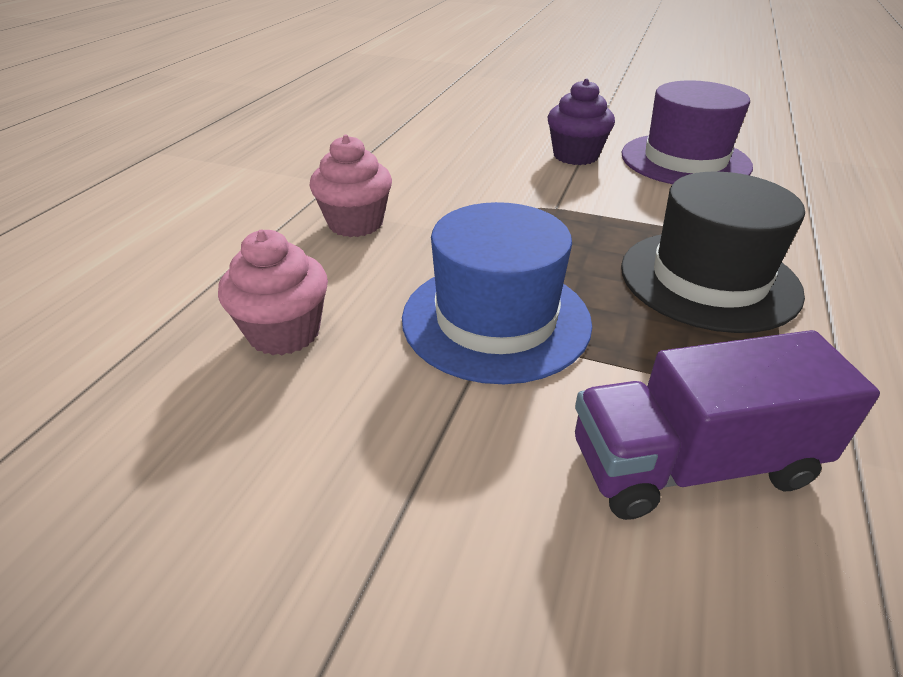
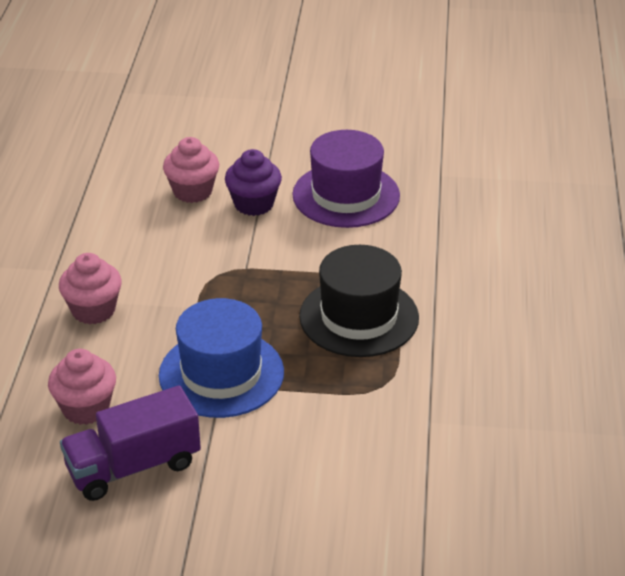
camera: 15 degrees left, 0 degrees up
(510, 140) = (192, 191): none -> pink cupcake
(692, 463) = (344, 440): purple truck -> purple truck (133, 466)

